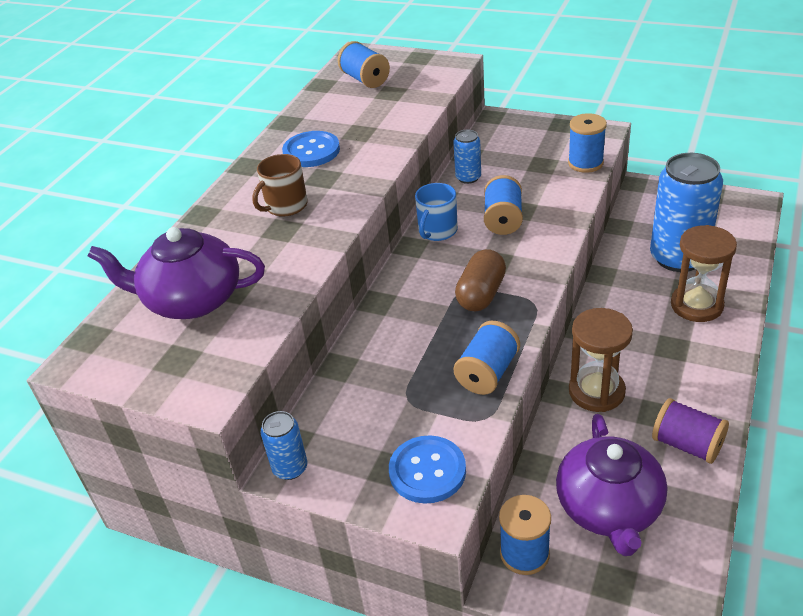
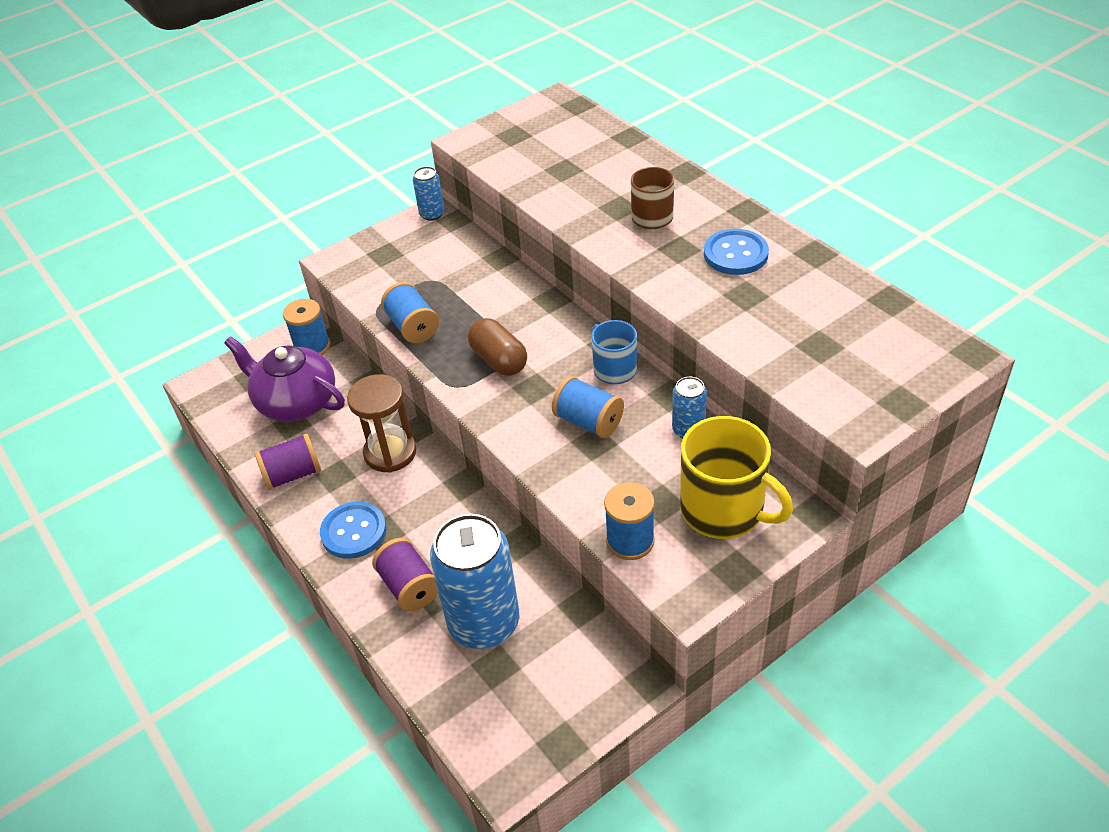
camera: 120 degrees right, 5 degrees up
(192, 300) = (571, 149): purple teapot -> none
(365, 79) = (873, 337): blue spool -> none
(427, 471) = (365, 267): blue button -> blue button (354, 531)
(523, 142) = (724, 510): none -> yellow mug
(696, 305) = (409, 587): brown hourglass -> purple spool

